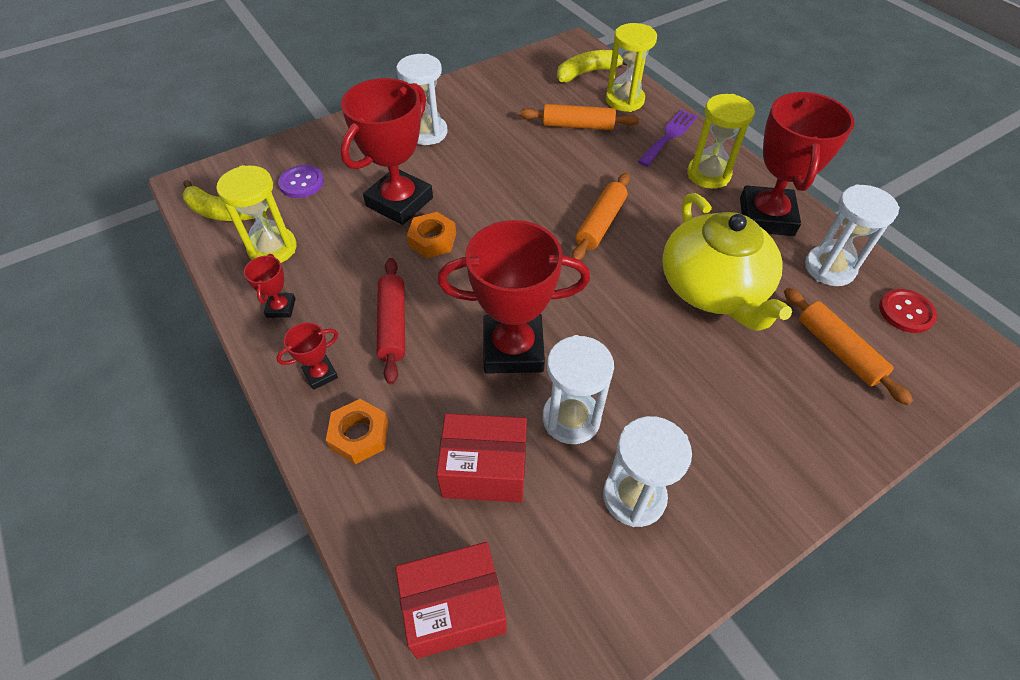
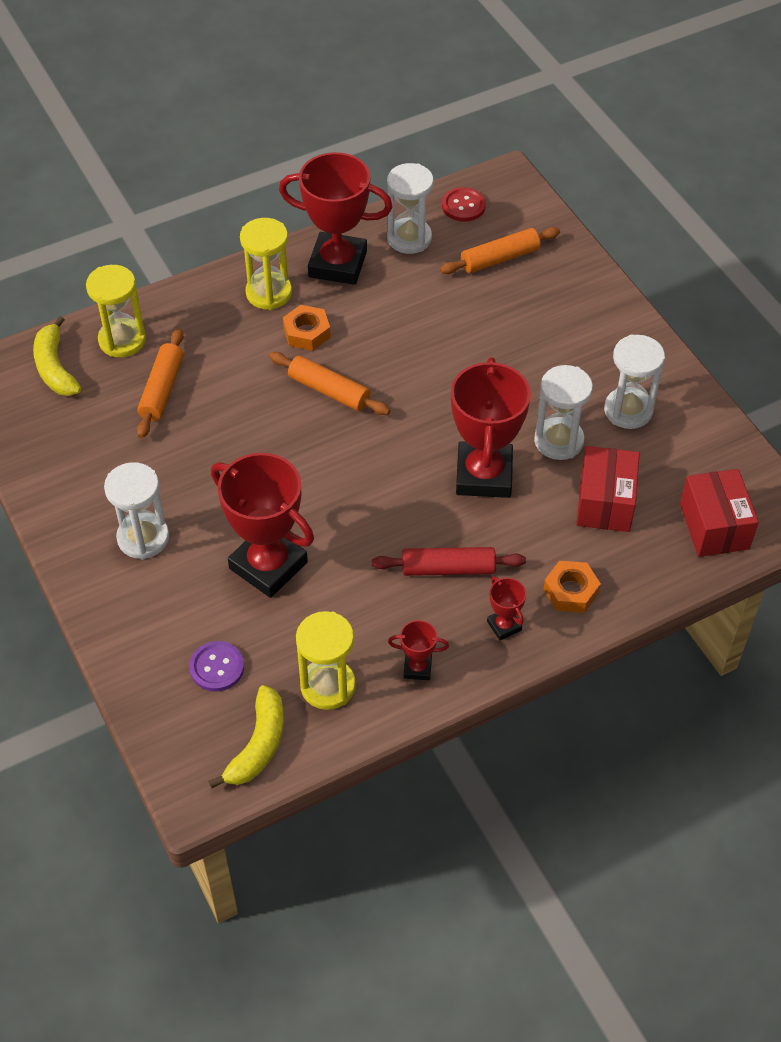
camera: 85 degrees left, 0 degrees up
(432, 240) = (334, 535): orange nut -> orange nut (307, 333)
(669, 136) = (198, 312): purple fork -> none
(713, 288) = (425, 322): yellow teapot -> none

